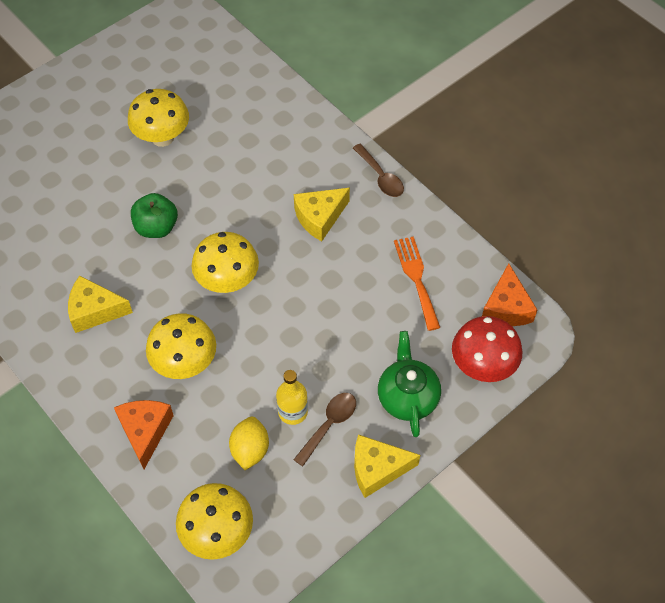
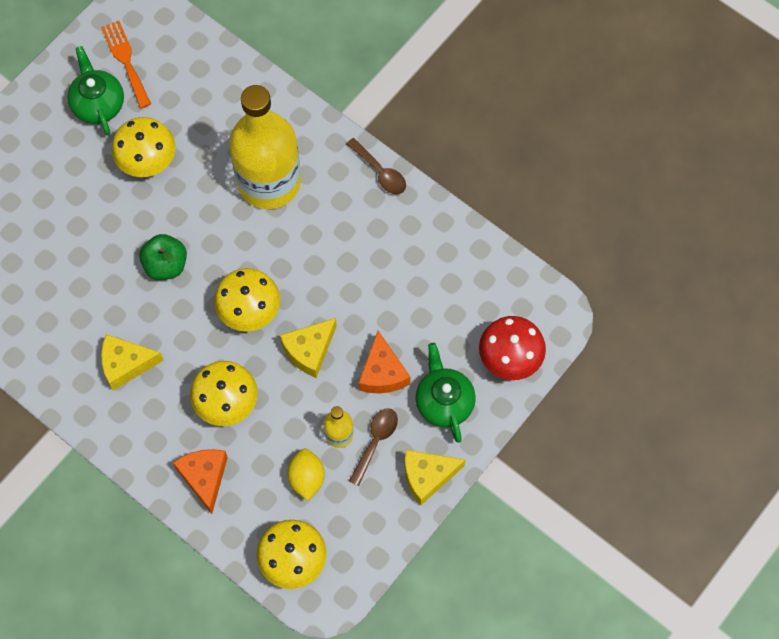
camera: 10 degrees left, 10 degrees up
(129, 84) = (98, 104): none -> green teapot
(272, 170) = (269, 182): none -> yellow bottle
(319, 217) = (327, 228): yellow cheese -> yellow cheese (309, 350)
(416, 278) = (433, 278): orange fork -> orange fork (126, 60)
(506, 307) = (524, 295): orange cheese -> orange cheese (382, 373)

